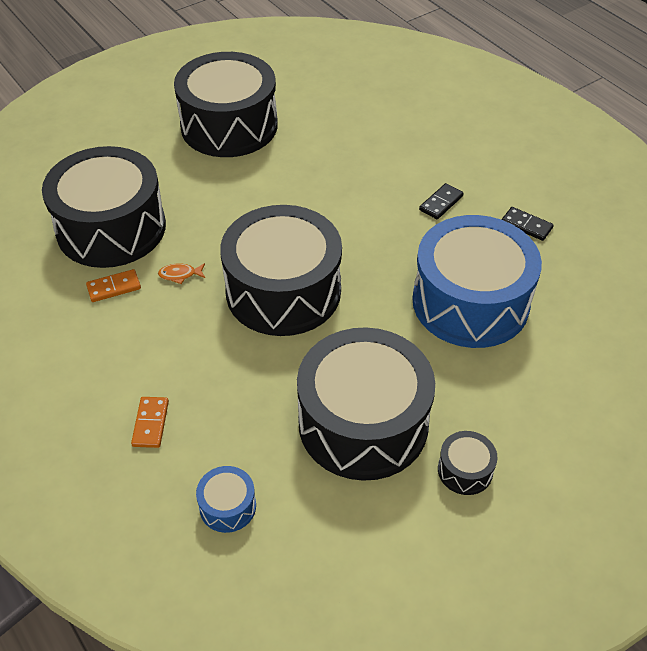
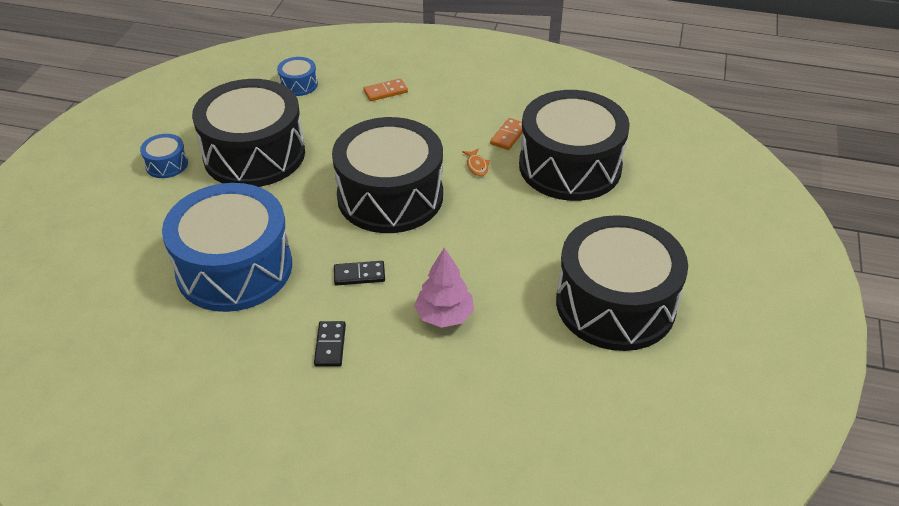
camera: 140 degrees right, 5 degrees down
(150, 423) = (385, 91): orange domino -> orange domino turned 75 degrees counterclockwise
(180, 275) = (477, 166): orange fish -> orange fish turned 120 degrees clockwise
(345, 178) = (444, 316): none -> pink tree
(465, 470) = (166, 164): black drum -> blue drum
(526, 225) = (227, 371): black domino -> black domino (359, 275)

